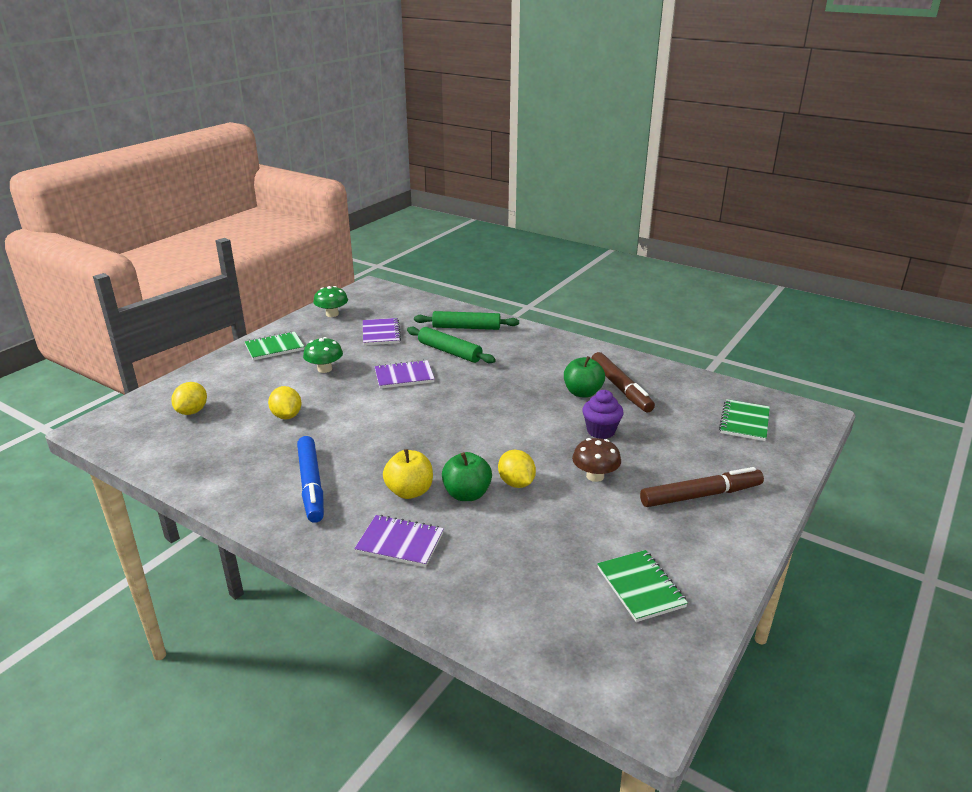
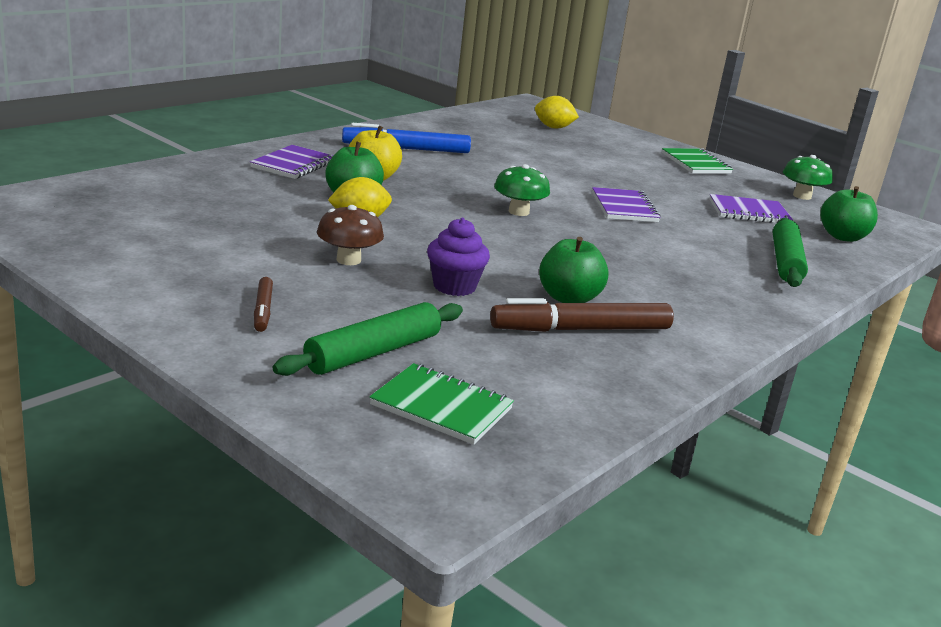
camera: 95 degrees right, 5 degrees down
(287, 416) = (537, 154): yellow lemon -> none
(324, 369) = (643, 177): green mushroom -> green mushroom (518, 212)
(407, 308) = (842, 237): none -> green apple
(449, 352) = (698, 240): green rolling pin -> green rolling pin (373, 352)
(640, 587) = (134, 236): green notebook -> none
(701, 495) = (263, 310): brown marker -> brown marker, size x0.51

